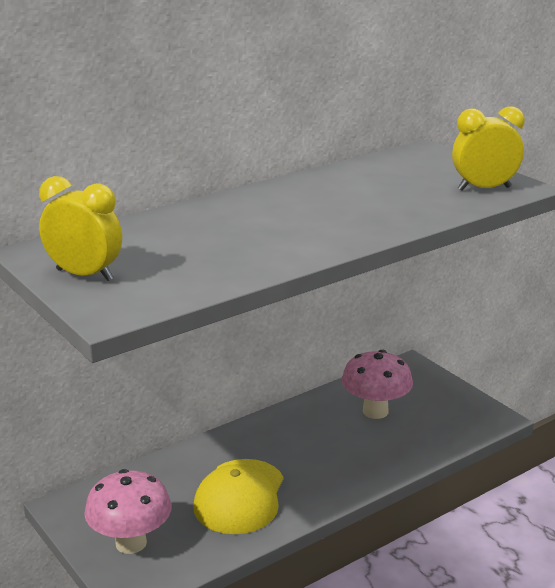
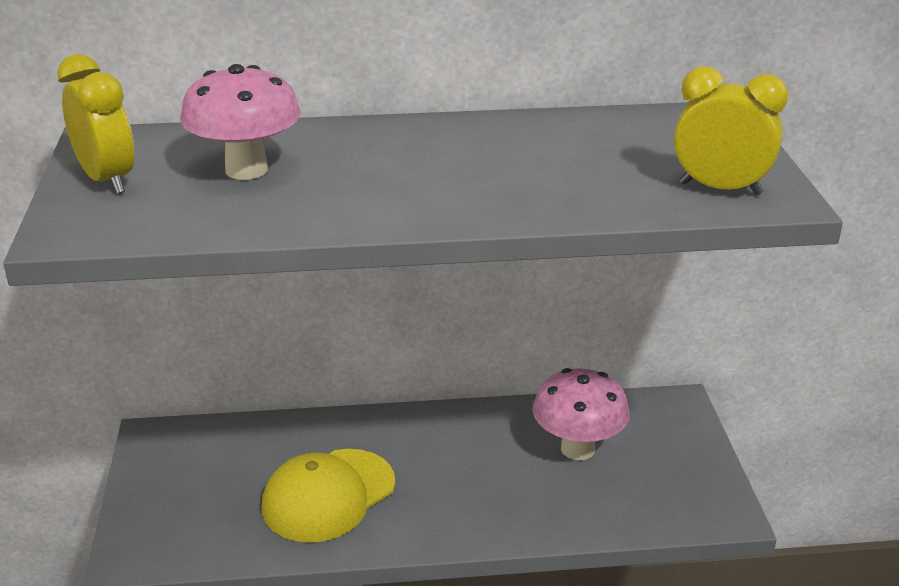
camera: 30 degrees right, 5 degrees up
(131, 543) = (175, 503): pink mushroom -> pink mushroom (246, 170)

